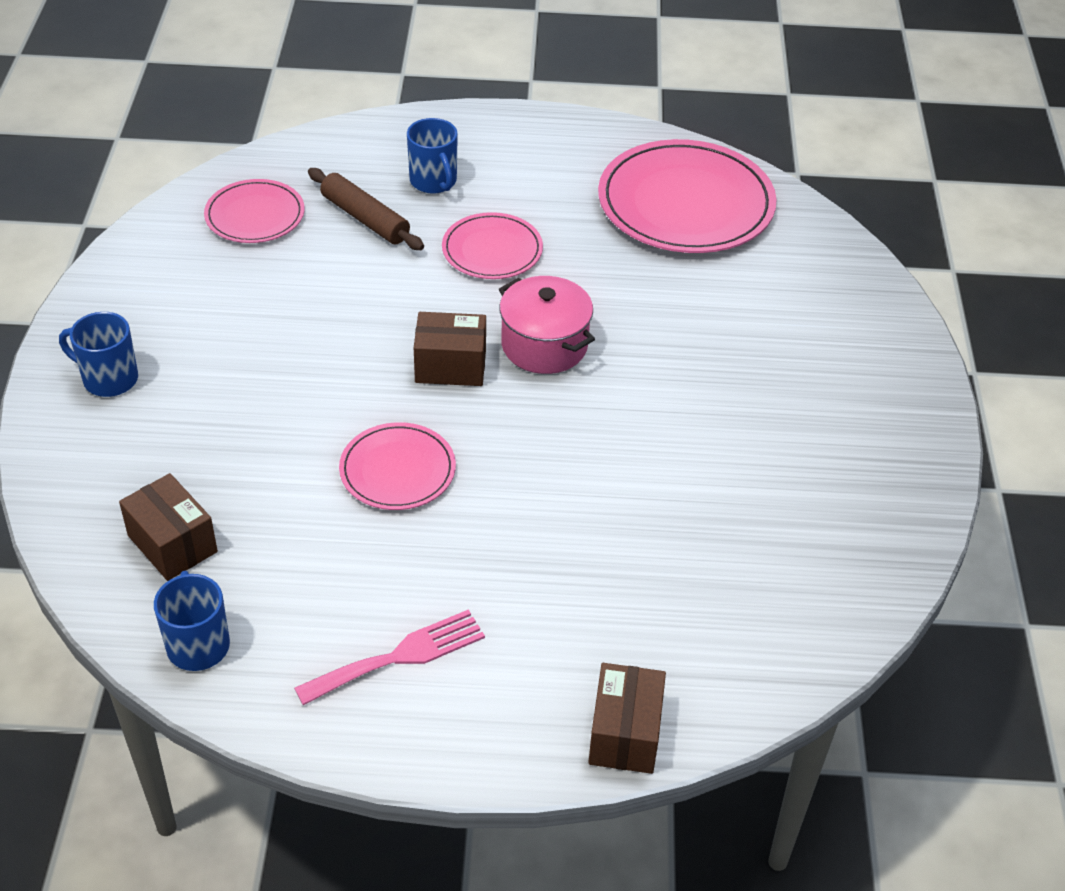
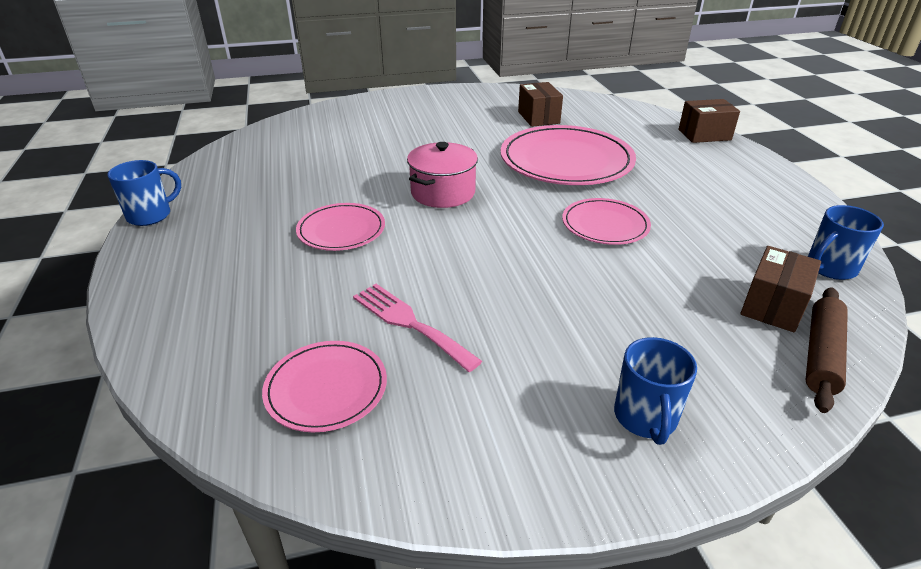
camera: 105 degrees left, 10 degrees down
(365, 218) = (313, 306): brown rolling pin -> brown rolling pin (821, 354)
(399, 657) = (740, 196): pink fork -> pink fork (409, 323)
(434, 181) = (245, 277): blue mug -> blue mug (151, 215)
(450, 366) = (488, 224): brown box -> brown box (538, 117)
(685, 203) = (262, 164): pink plate -> pink plate (566, 161)

